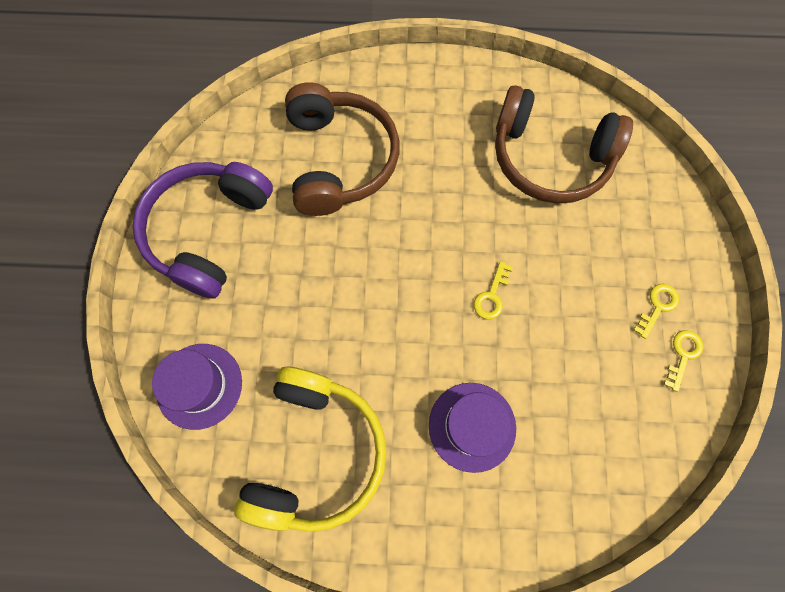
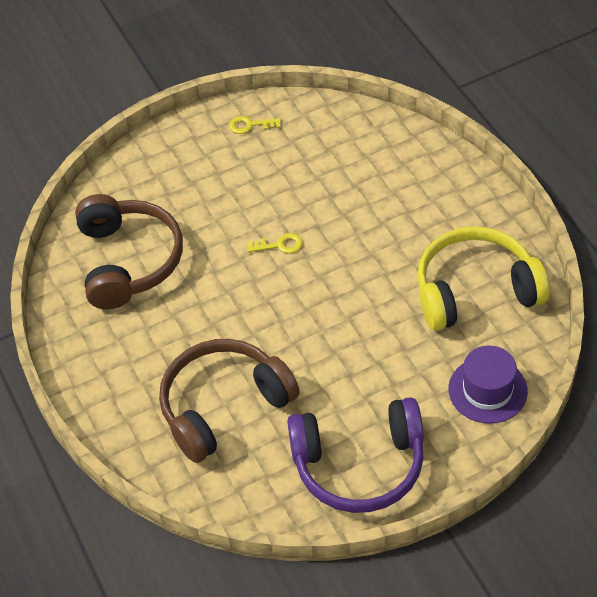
camera: 115 degrees left, 20 degrees down
(472, 426) = (387, 213): purple hat -> none
(657, 306) = (221, 150): yellow key -> none

